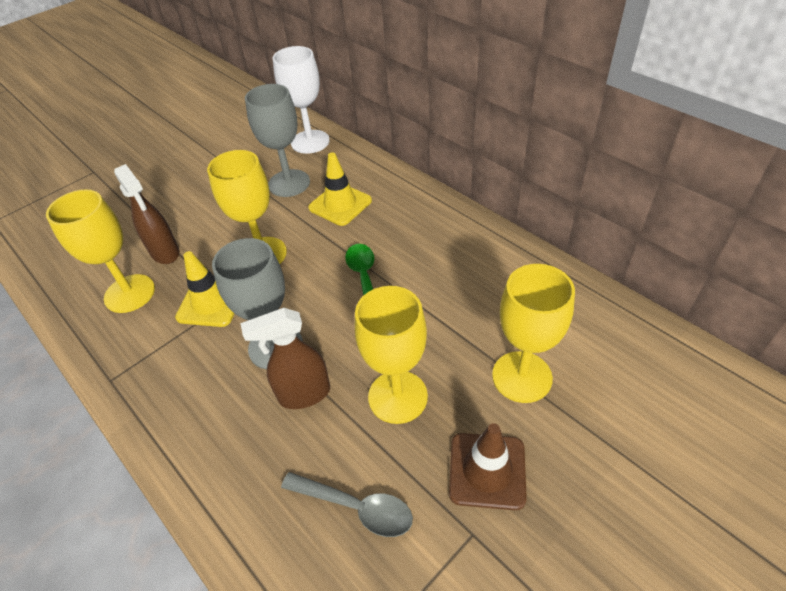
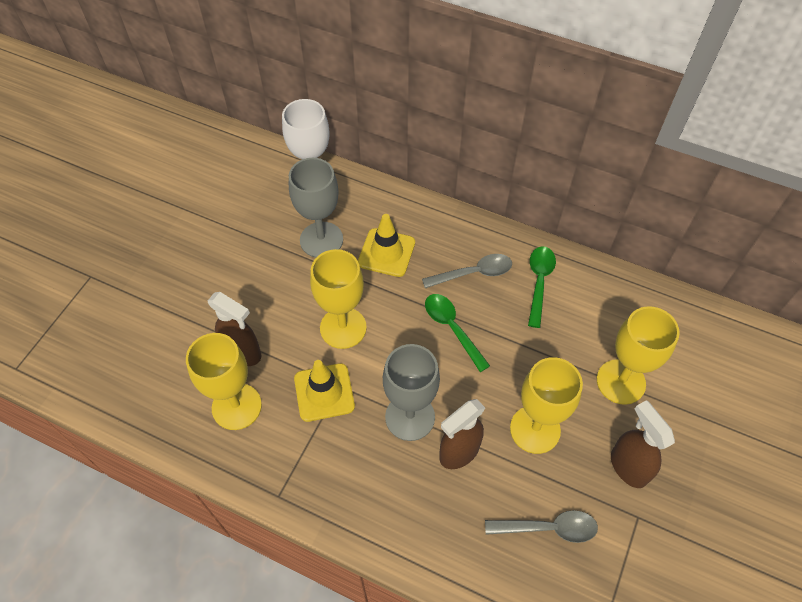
camera: 25 degrees left, 10 degrees up
(413, 238) = (473, 273): none -> grey spoon
(476, 260) = (539, 282): none -> green spoon
(487, 470) = (628, 466): brown traffic cone -> brown spray bottle

